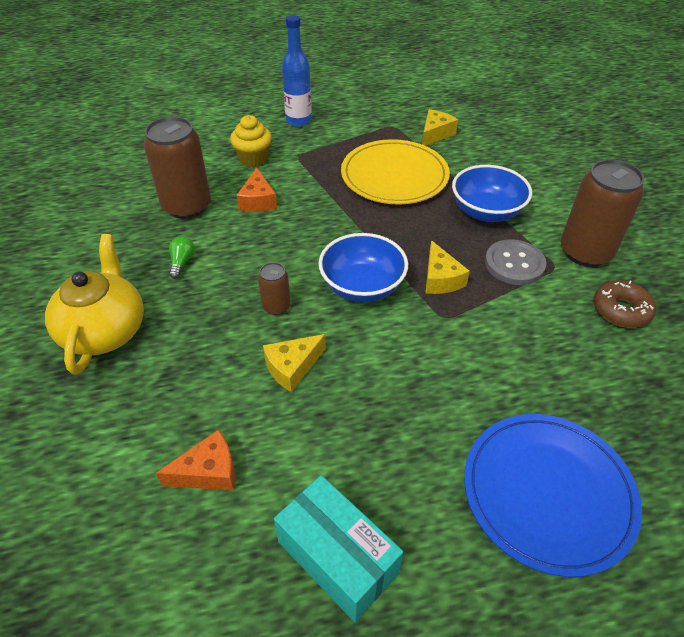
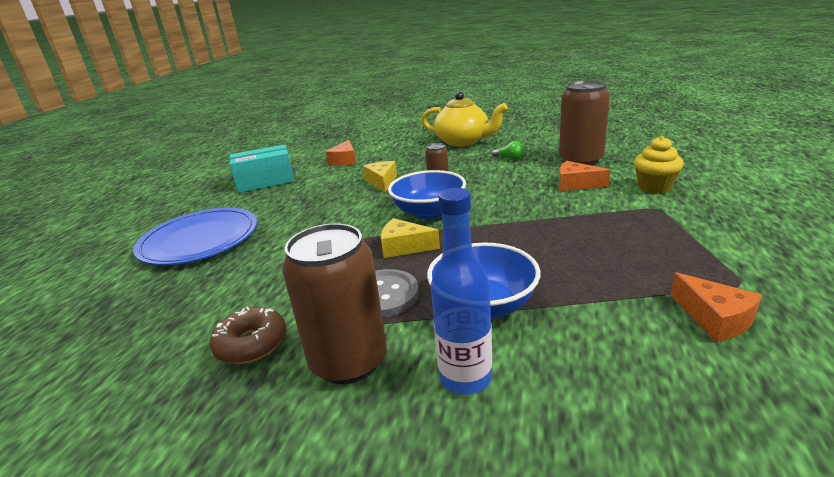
camera: 120 degrees right, 20 degrees down
(298, 120) = (751, 217): blue bottle -> blue bottle (465, 378)
(394, 176) = (595, 257): yellow plate -> none
(435, 134) = (714, 319): yellow cheese -> orange cheese

